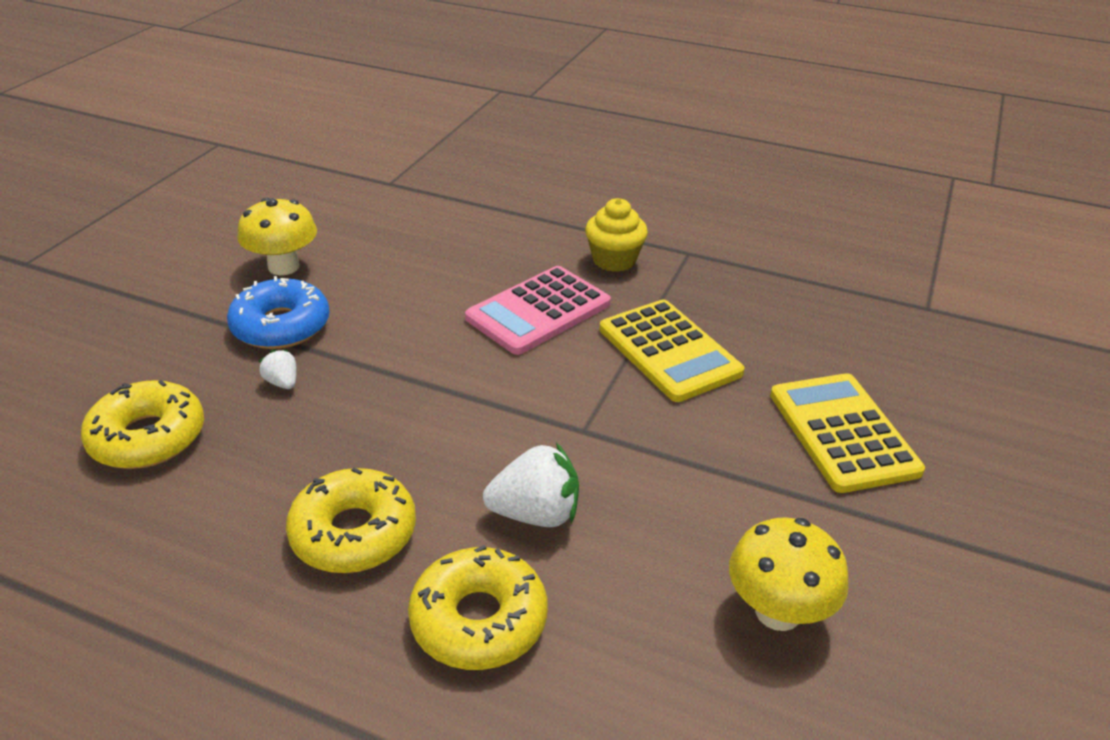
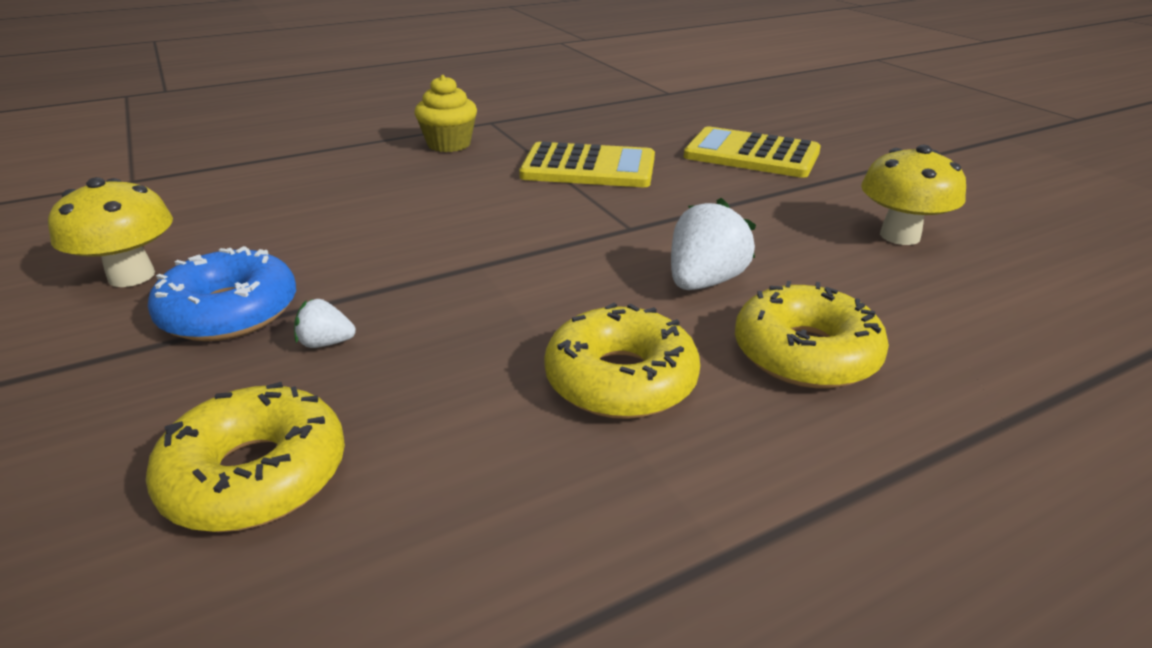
camera: 50 degrees left, 5 degrees down
(538, 311) = (456, 190): pink calculator -> none

